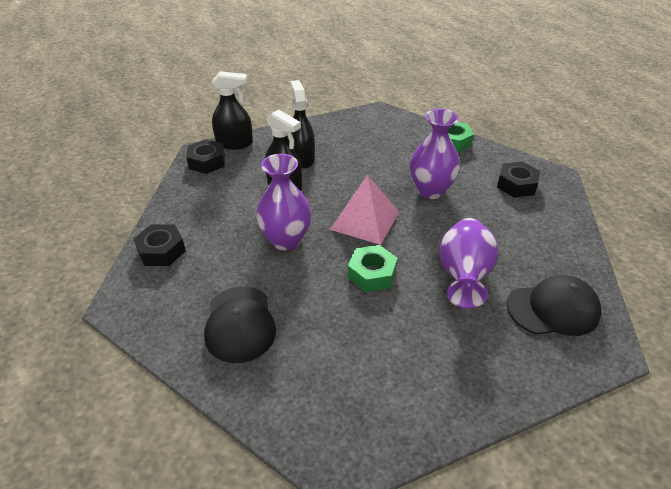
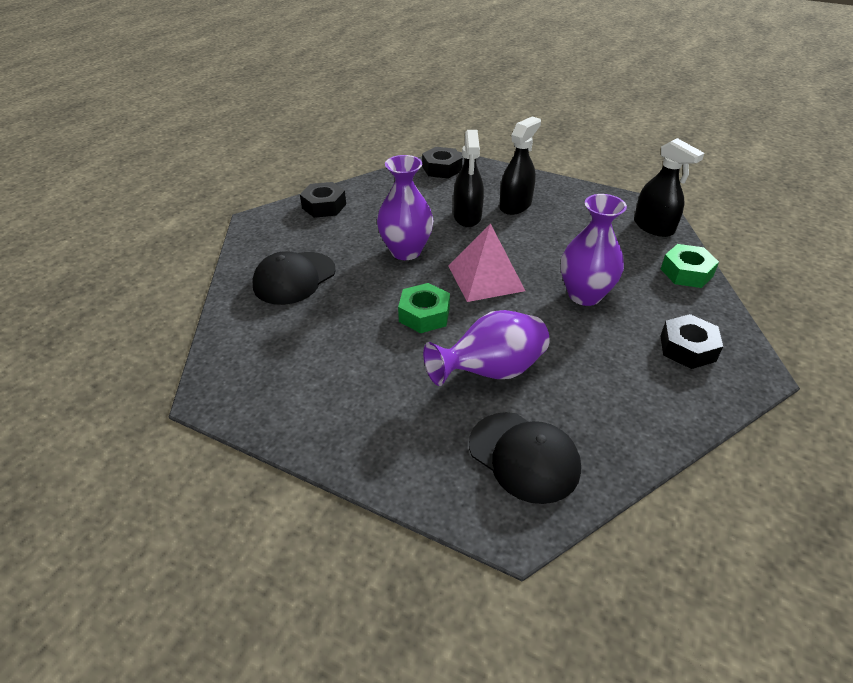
camera: 50 degrees right, 0 degrees up
(235, 143) = (483, 167): black spray bottle -> black spray bottle (653, 227)

